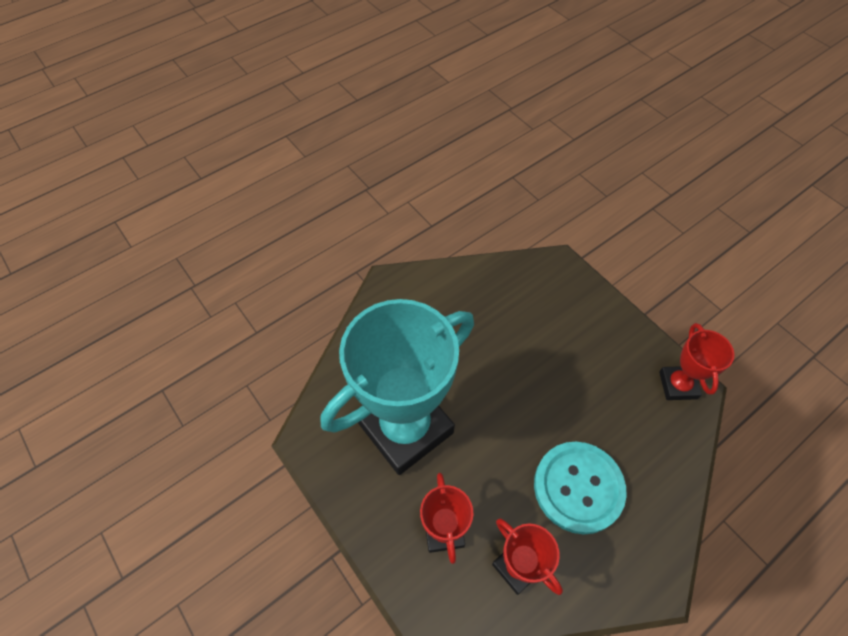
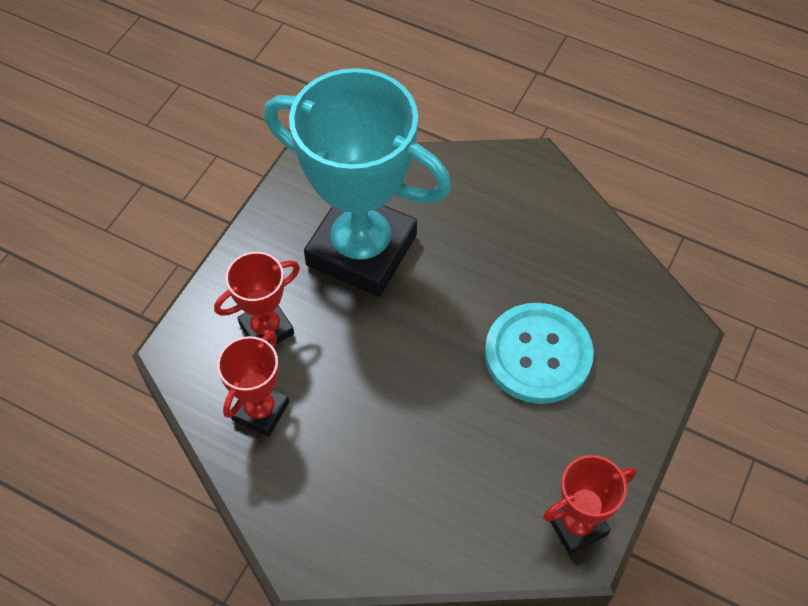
camera: 65 degrees right, 0 degrees up
(578, 487) = (377, 445): turquoise button -> turquoise button (538, 355)

